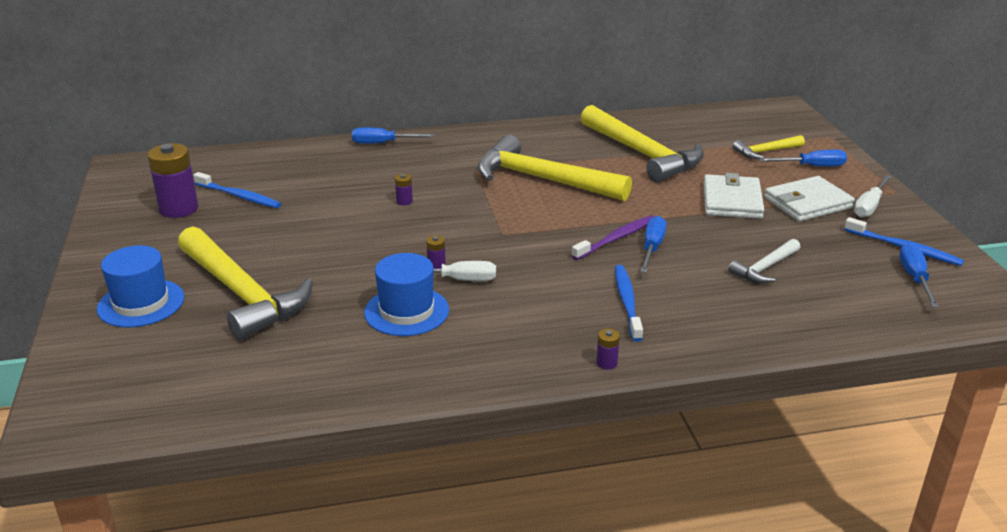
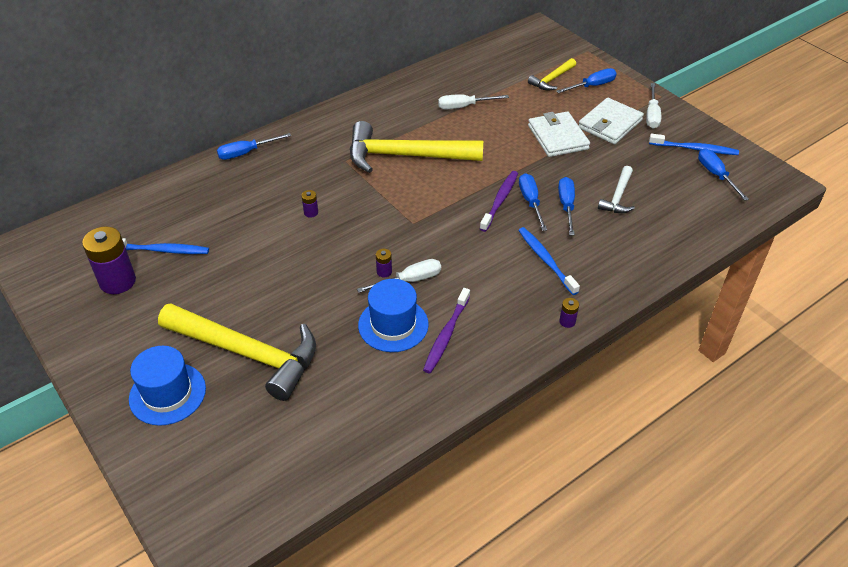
camera: 25 degrees left, 15 degrees up
(455, 336) = (446, 335): none -> purple toothbrush
(642, 154) = (464, 106): yellow hammer -> white screwdriver
(693, 261) = (566, 206): none -> blue screwdriver

